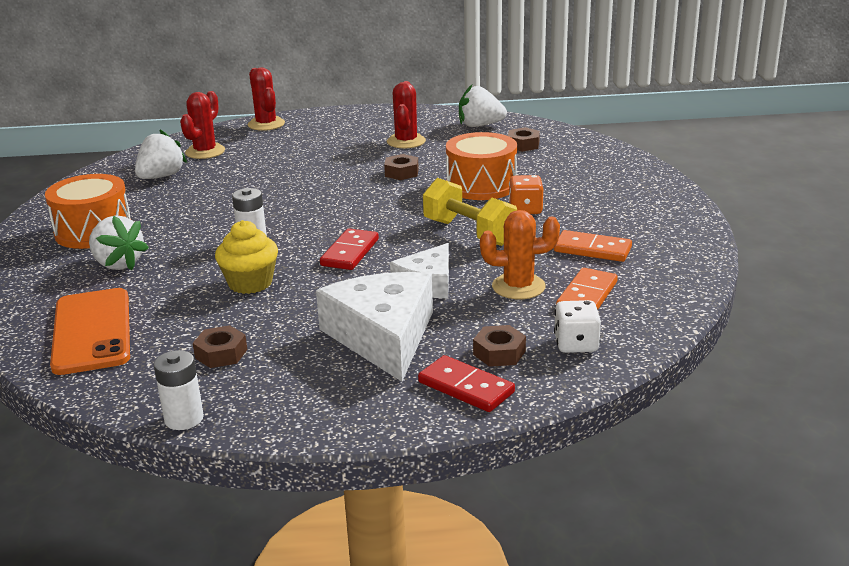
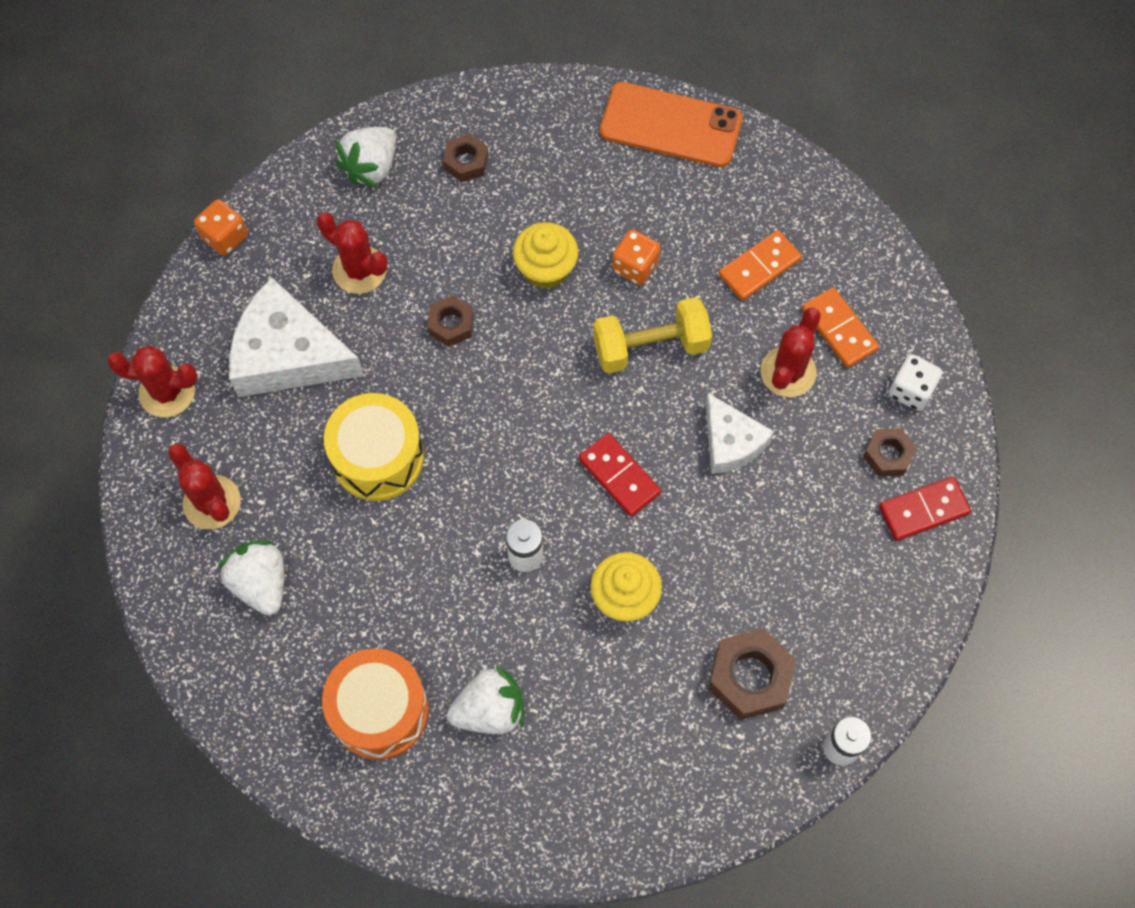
camera: 60 degrees left, 40 degrees up
(92, 331) = (632, 779): orange phone -> orange phone (670, 125)
(221, 354) = (750, 677): brown nut -> brown nut, size x1.65
(281, 180) = (378, 457): none -> yellow drum
(382, 109) = (225, 237): none -> orange dice
(383, 336) = (804, 530): white cheese -> white cheese (288, 355)
(481, 185) = (546, 269): orange drum -> yellow cupcake
(518, 287) = (788, 372): orange cactus -> red cactus

